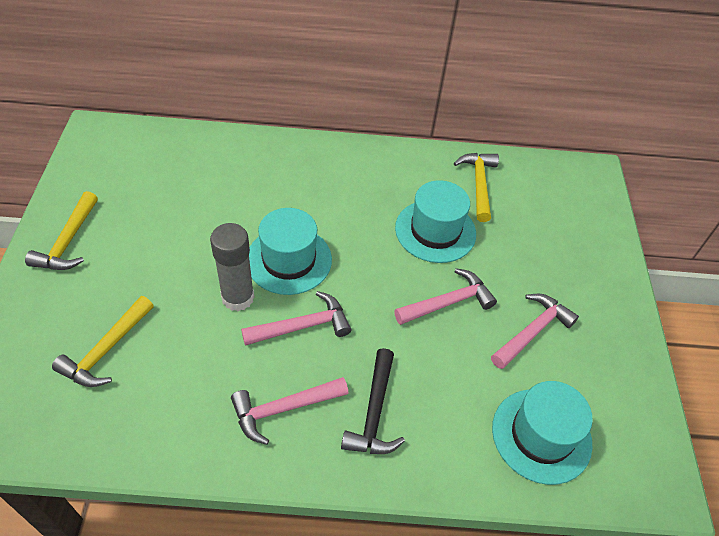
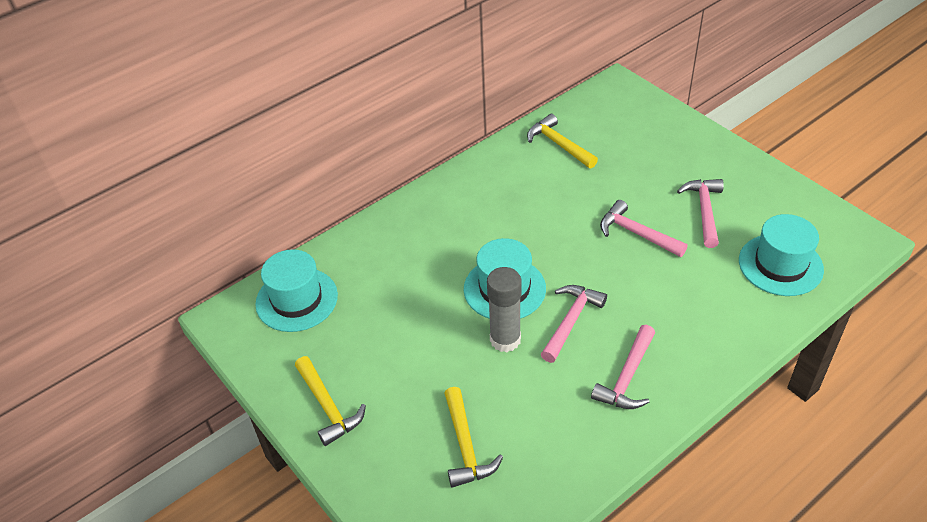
camera: 35 degrees left, 5 degrees down
(374, 412) = (680, 332): black hammer -> none
(435, 231) = (571, 195): turquoise hat -> turquoise hat (296, 299)
(448, 302) = (637, 233): pink hammer -> pink hammer turned 75 degrees counterclockwise

